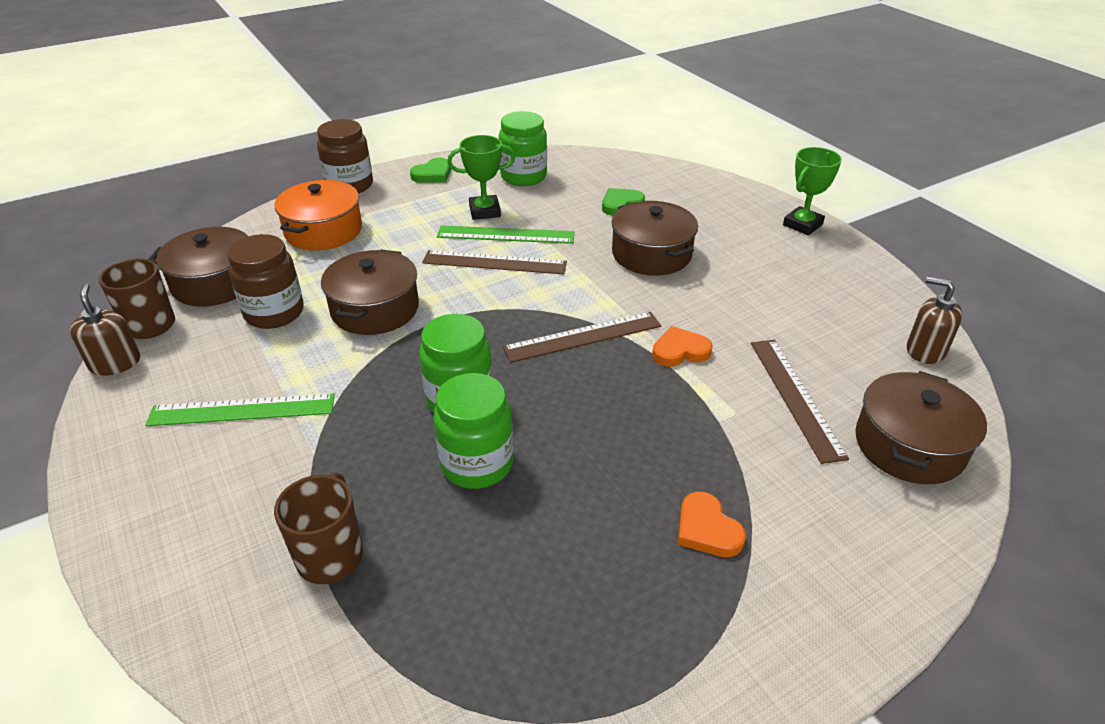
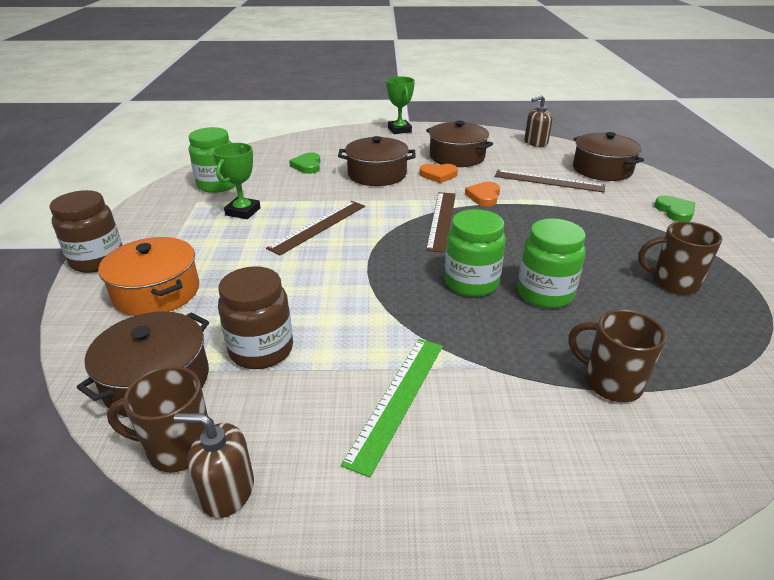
camera: 60 degrees left, 5 degrees down
(375, 309) = (319, 293): brown pot -> brown pot (457, 157)
(432, 174) = (150, 218): green heart -> green heart (675, 211)
(505, 235) = (287, 212): green ruler -> none
(593, 587) = (673, 282): none -> brown mug
(707, 529) = (639, 236): orange heart -> orange heart (438, 175)

